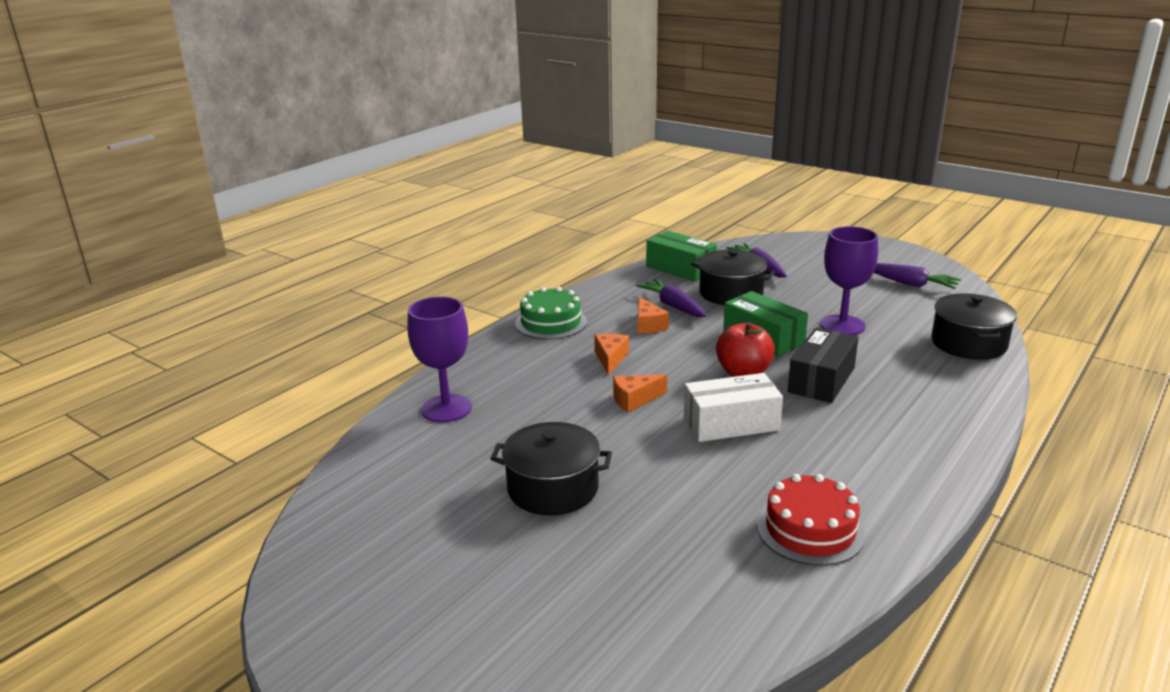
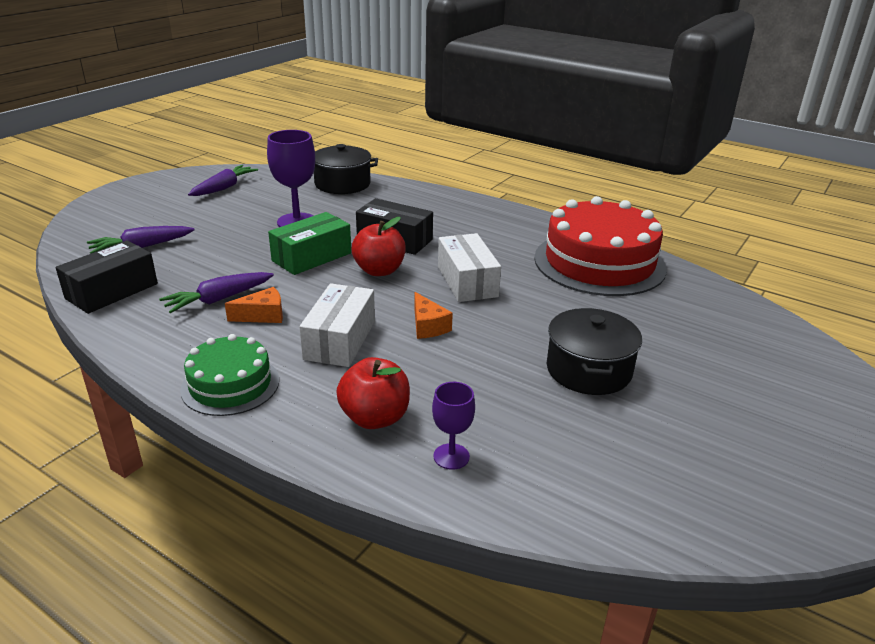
camera: 95 degrees left, 5 degrees up
(446, 408) = (451, 456): purple goblet -> purple goblet, size x0.57
(500, 377) = (375, 418): none -> red apple
(610, 359) = (340, 340): orange cheese -> white box
(680, 268) = (112, 291): green box -> black box
(731, 293) = (201, 266): black pot -> none
(810, 529) = (599, 263): red cake -> red cake, size x1.80

